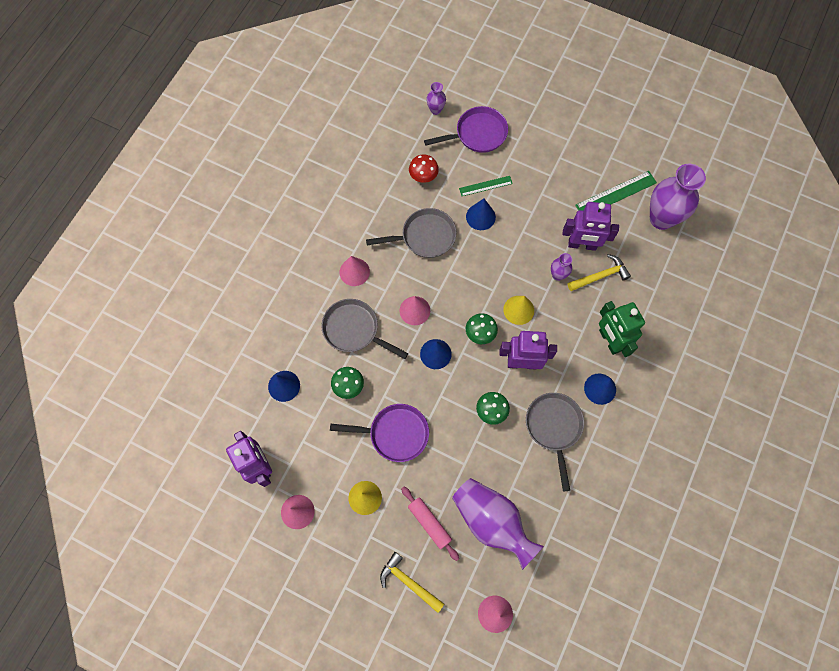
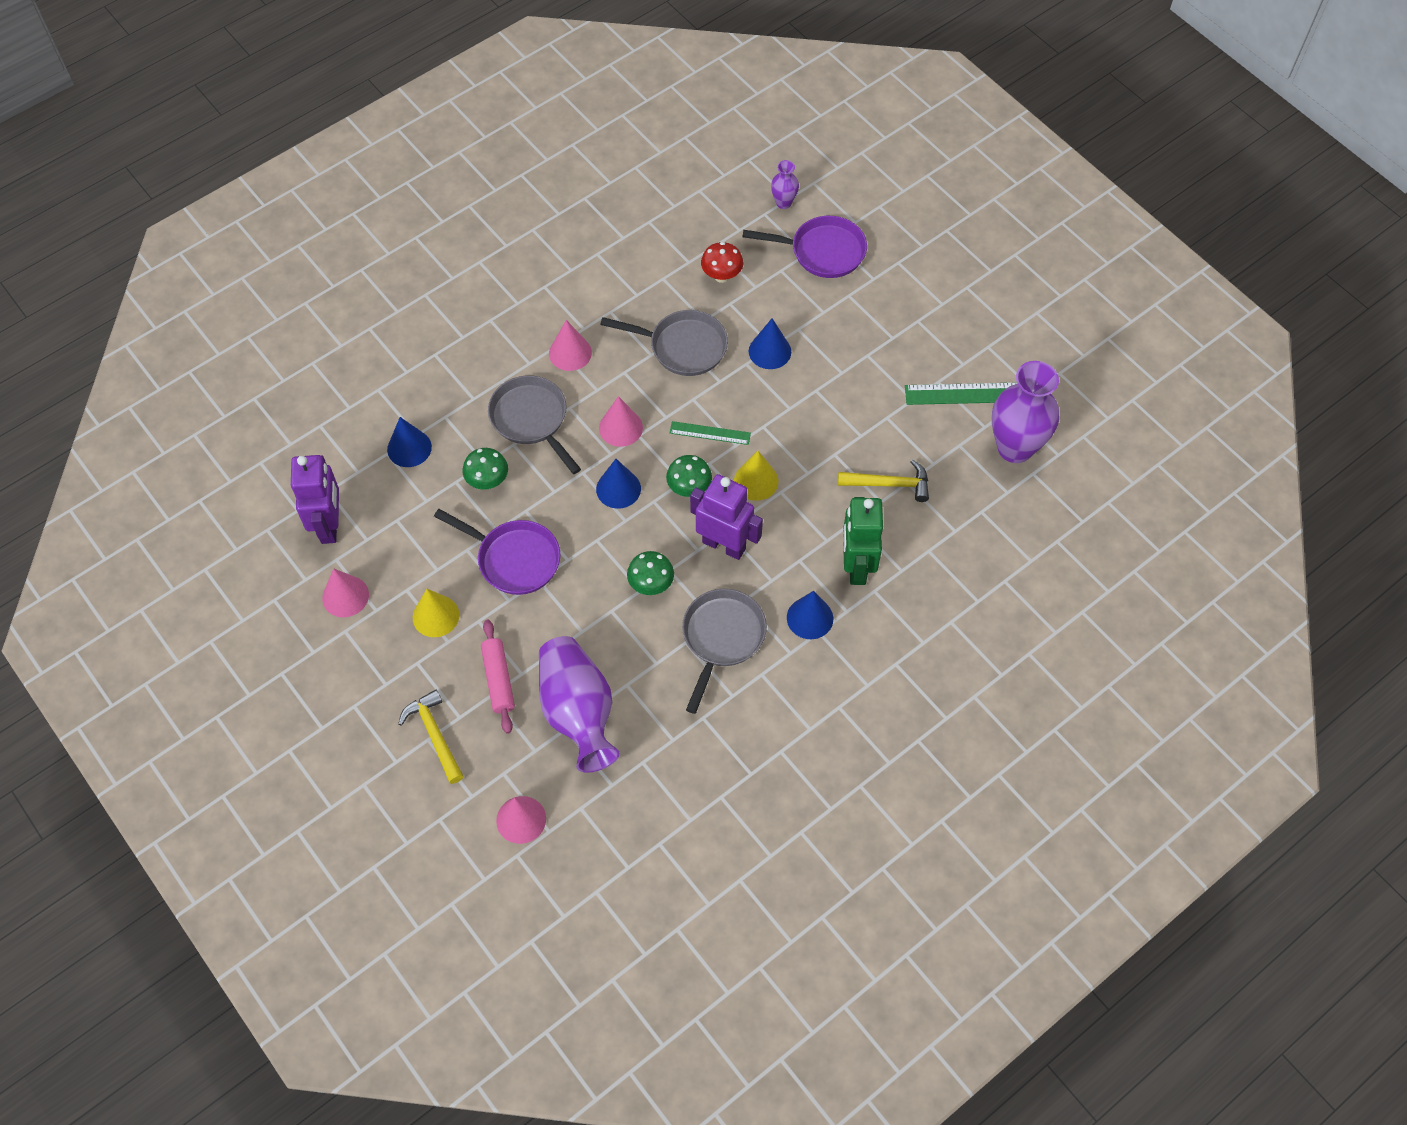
camera: 25 degrees right, 10 degrees down
(485, 186) = (797, 317): green ruler -> green ruler (710, 433)
(557, 275) = (832, 460): purple vase -> none
(582, 245) = (886, 437): purple robot -> none

